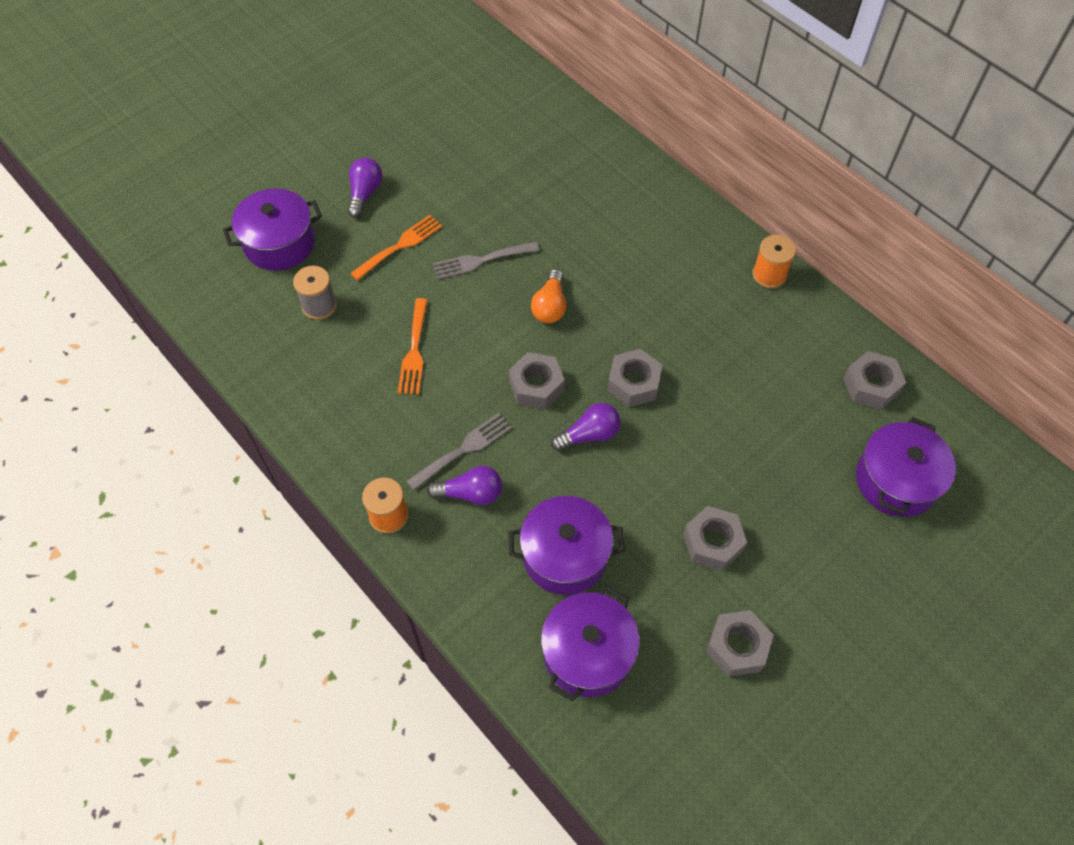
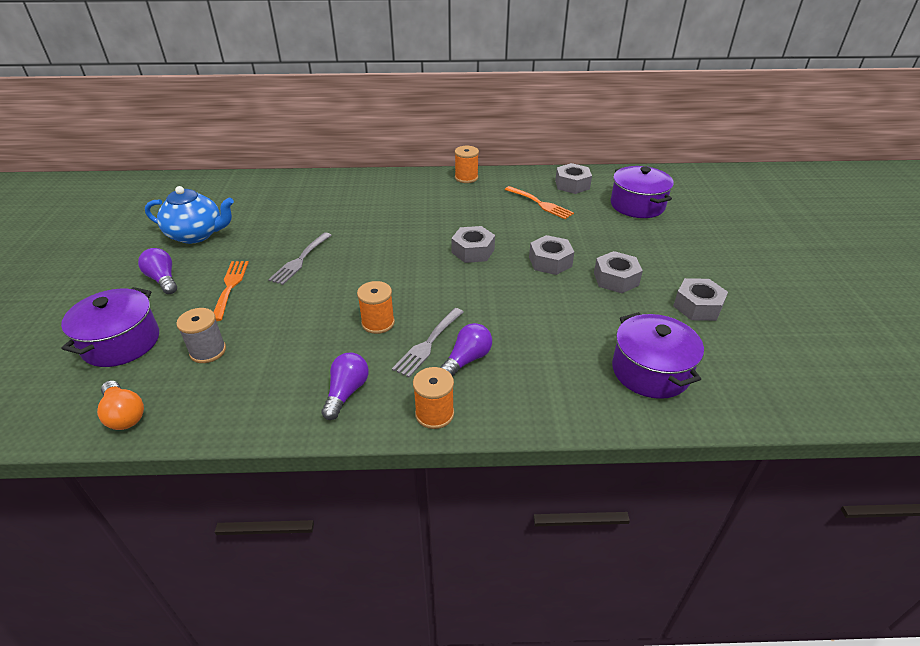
camera: 50 degrees left, 20 degrees down
(414, 351) = (319, 325): orange fork -> orange fork (540, 204)
(440, 154) = (196, 235): none -> blue teapot
(455, 391) = (378, 323): none -> orange spool
(463, 449) = (428, 344): grey fork -> grey fork turned 150 degrees counterclockwise
(536, 386) = (423, 287): grey nut -> grey nut (550, 261)
(550, 306) = (375, 252): orange light bulb -> orange light bulb (124, 414)
(565, 555) = (564, 341): purple pot -> none
(589, 435) = (486, 285): purple light bulb -> purple light bulb (346, 392)

